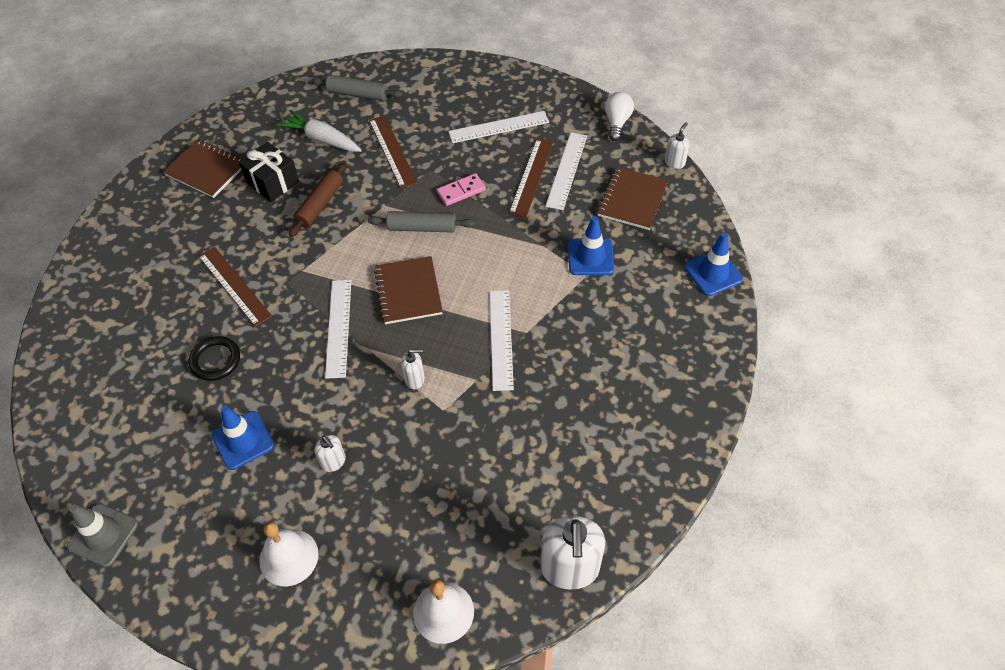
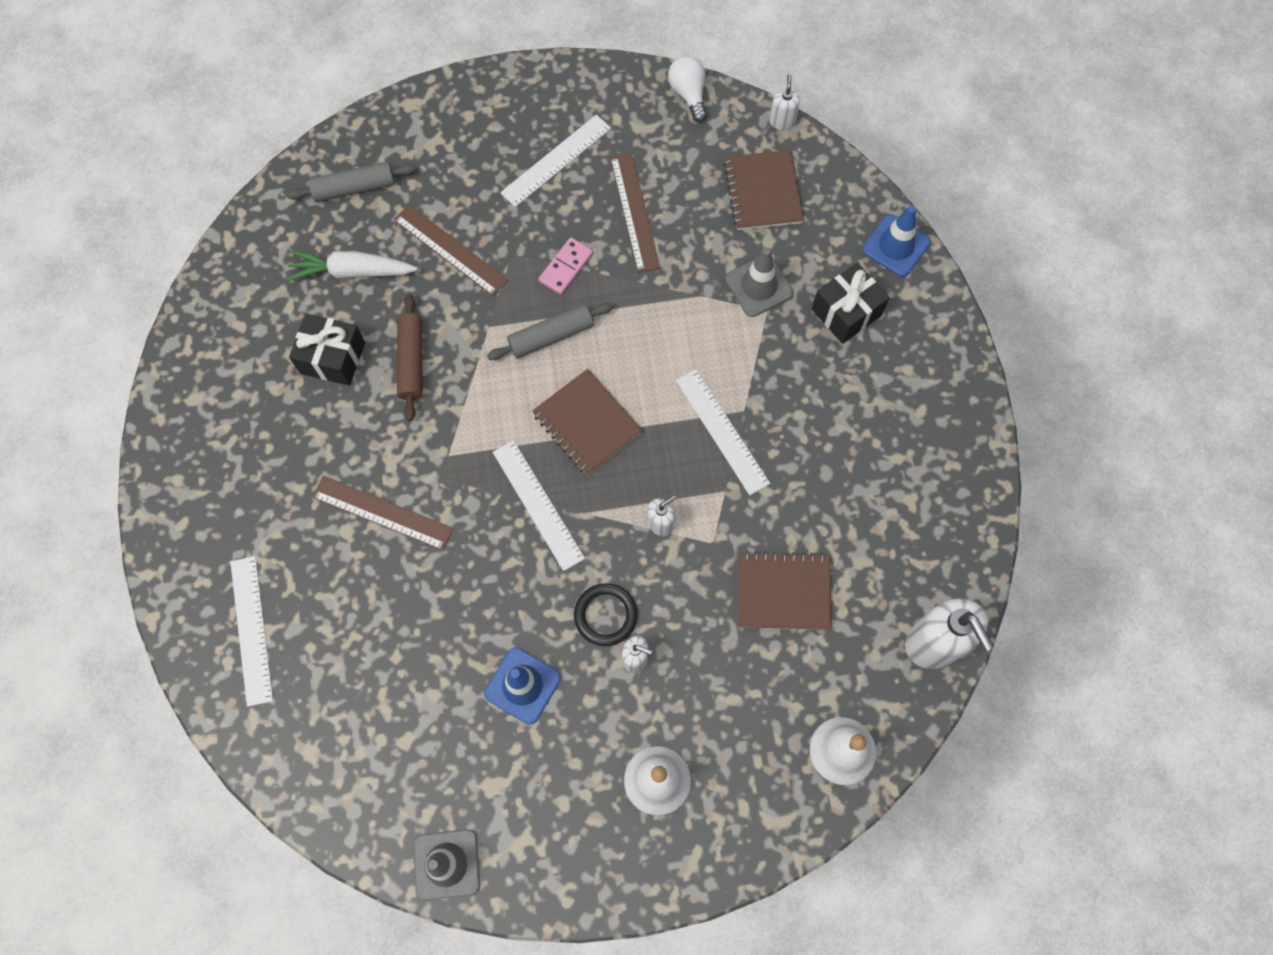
camera: 30 degrees left, 15 degrees up
(206, 170) = (237, 379): brown notebook -> brown notebook (783, 592)
(215, 360) = (426, 612): black ring -> black ring (605, 615)
(566, 170) = (669, 185): white ruler -> white ruler (251, 630)
(590, 257) = (759, 286): blue traffic cone -> grey traffic cone
(646, 301) = (846, 312): none -> black gift

